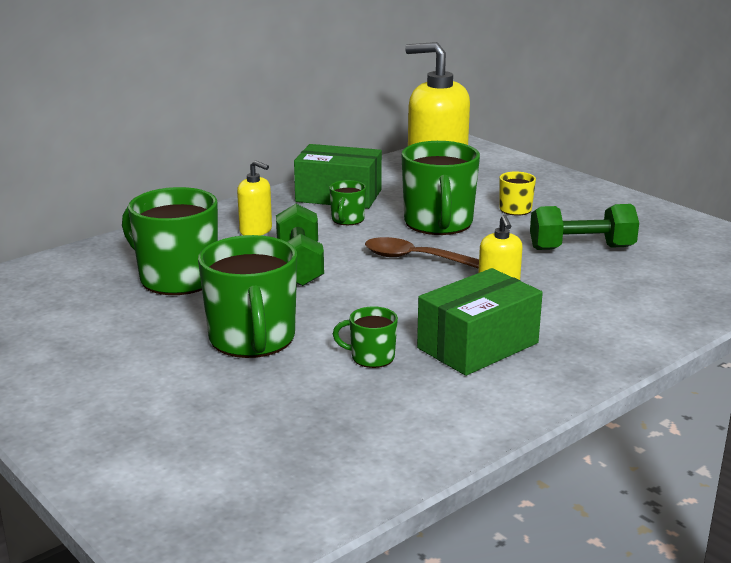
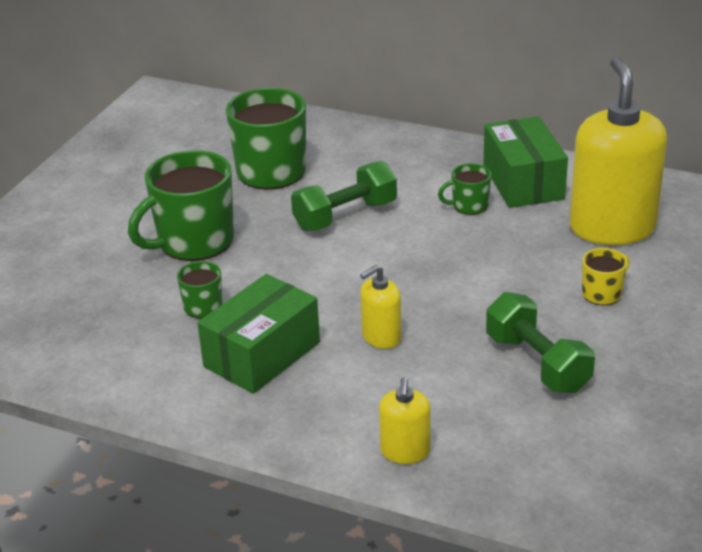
camera: 65 degrees right, 10 degrees up
(256, 230) = (397, 170): yellow soap dispenser -> yellow soap dispenser (405, 451)
(414, 258) = (414, 269): brown spoon -> none
(438, 223) = (512, 258): green mug -> none
(478, 345) = (262, 354): green box -> green box turned 75 degrees counterclockwise

